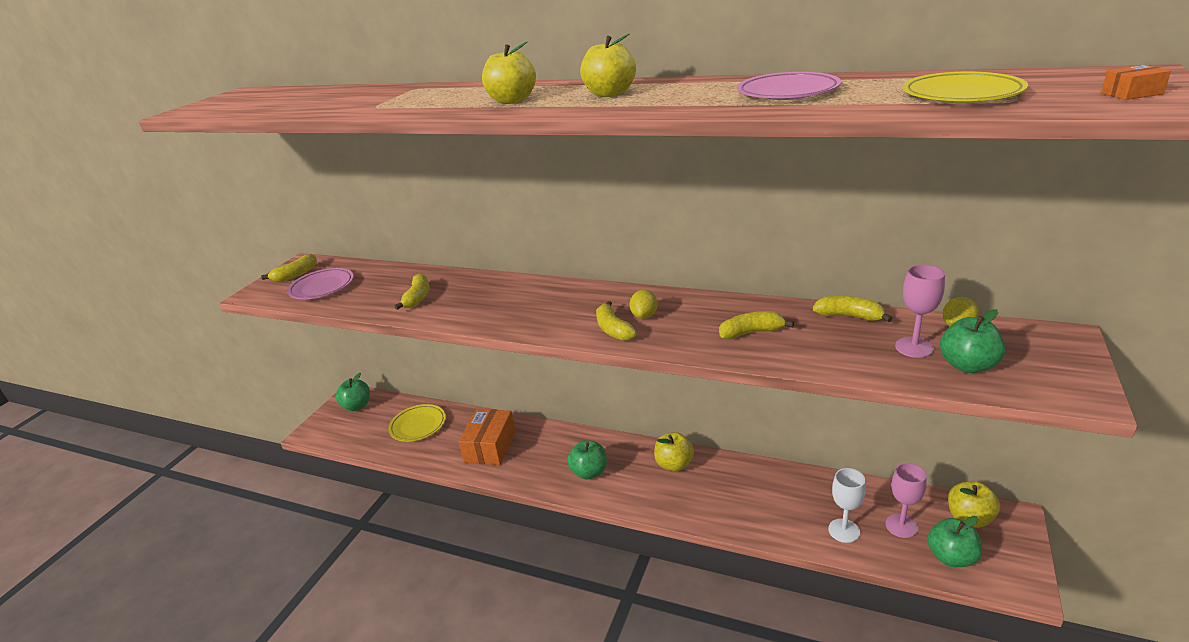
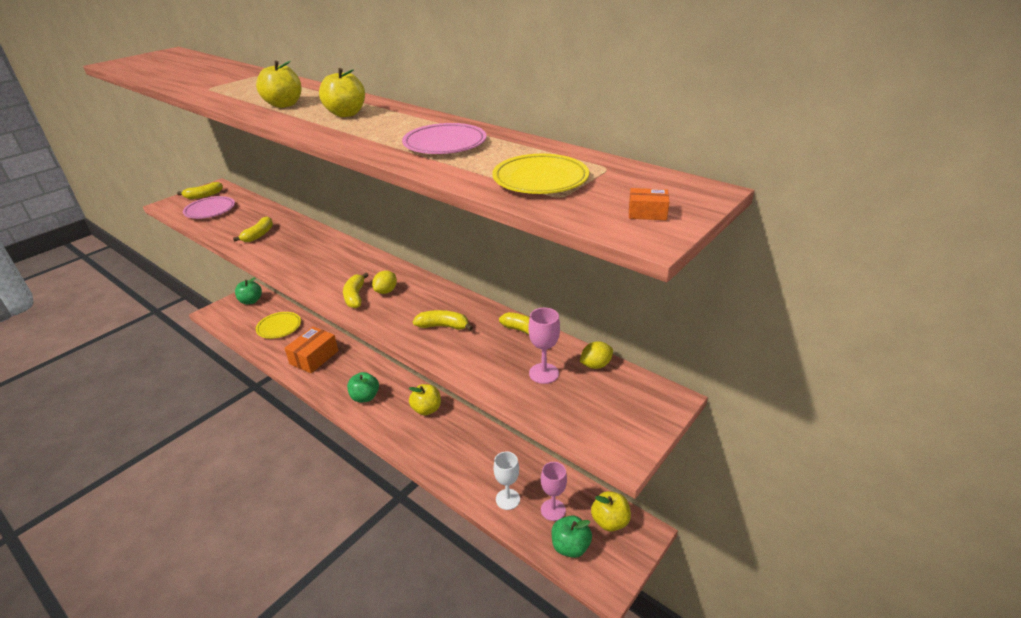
camera: 15 degrees right, 5 degrees up
(967, 365) = (566, 400): green apple -> none

